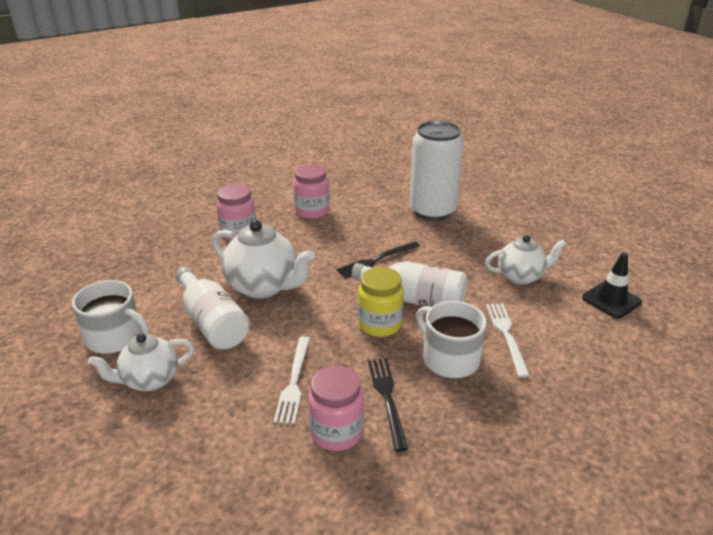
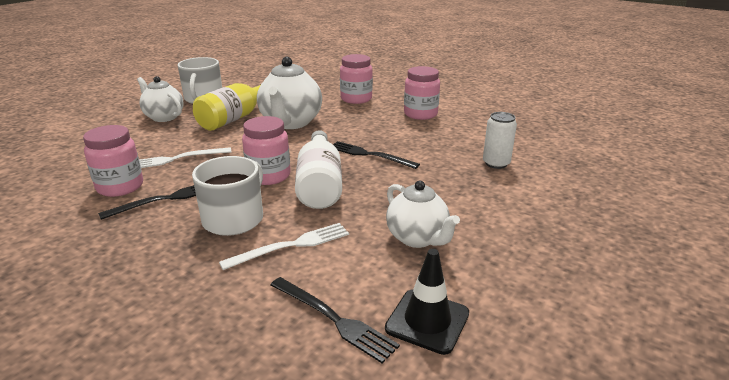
camera: 65 degrees right, 5 degrees down
(212, 322) = (234, 118): white bottle -> yellow bottle
(380, 324) = (269, 176): yellow jar -> pink jar
(432, 211) = (496, 163): white can -> white can, size x0.48
(601, 335) = (333, 319): none -> black fork

